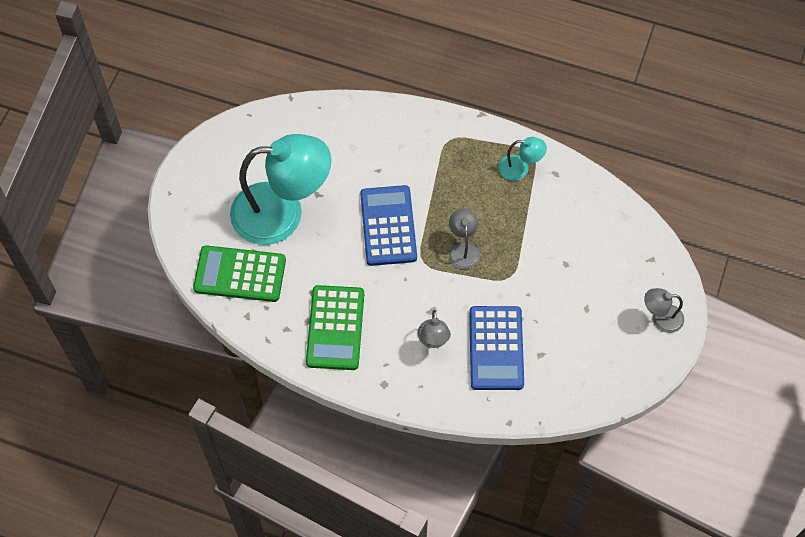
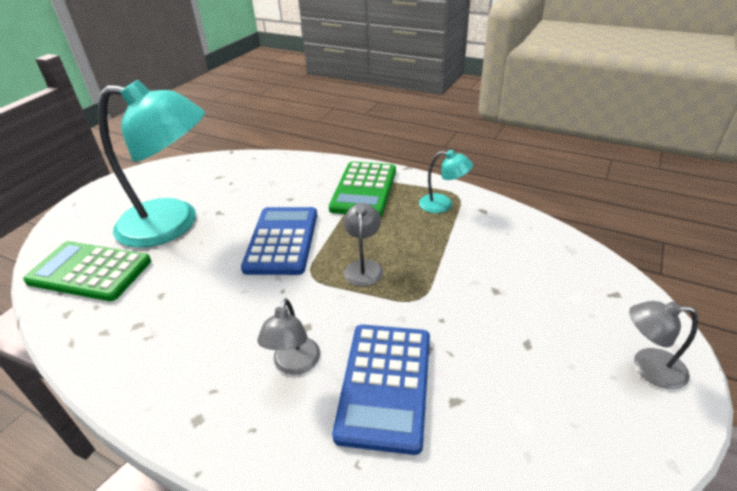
camera: 10 degrees right, 25 degrees down
(335, 328) = (167, 336): green calculator -> green calculator (364, 190)

